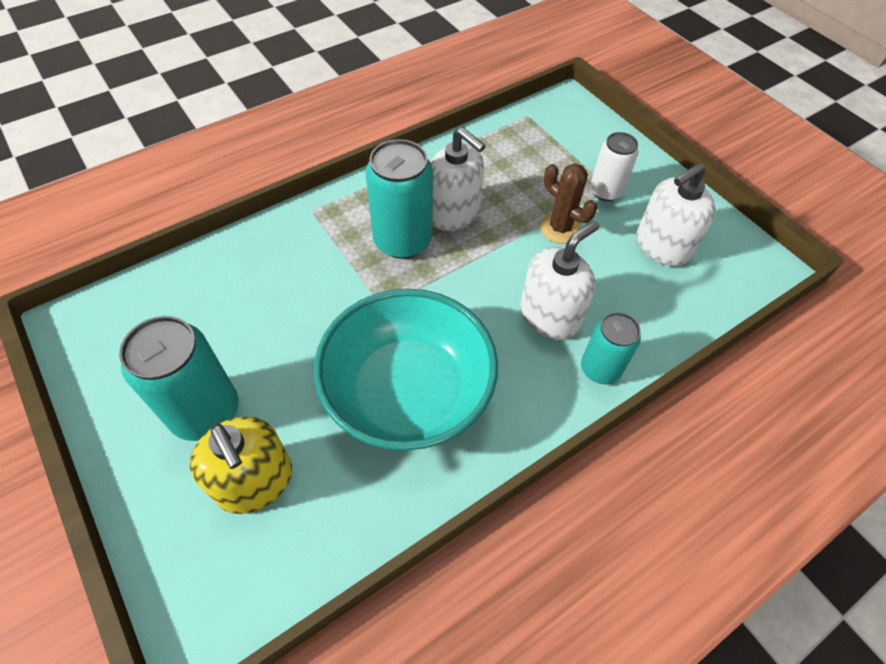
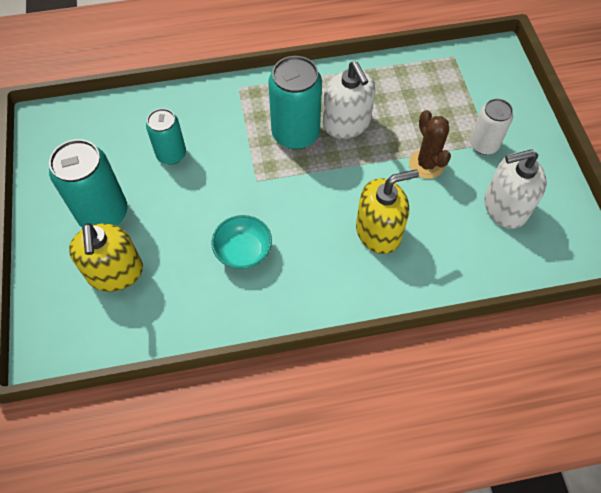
camera: 25 degrees right, 5 degrees up
(408, 393) = (243, 251): turquoise bowl -> turquoise bowl, size x0.45
(550, 316) = (378, 232): white soap dispenser -> yellow soap dispenser
(600, 369) = (395, 286): turquoise can -> turquoise can (171, 154)

